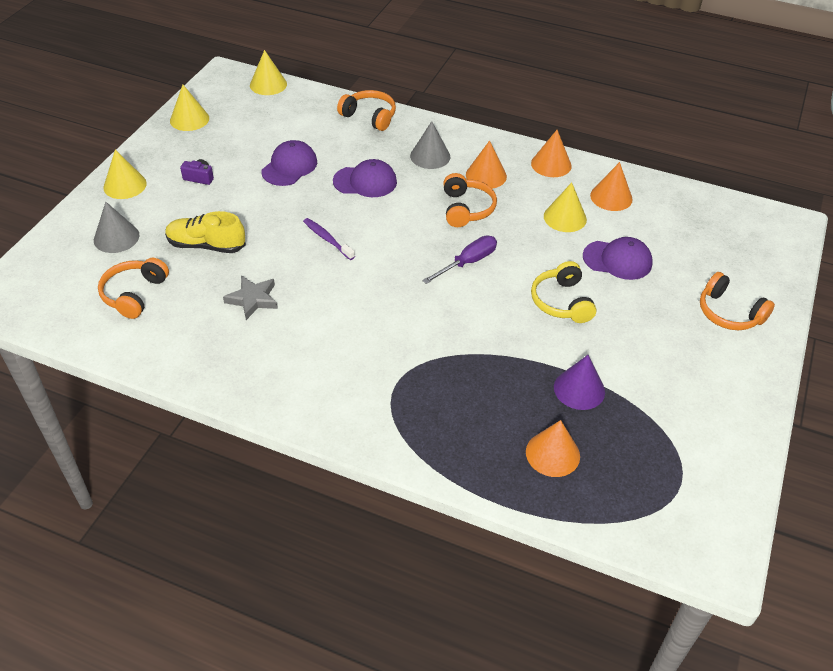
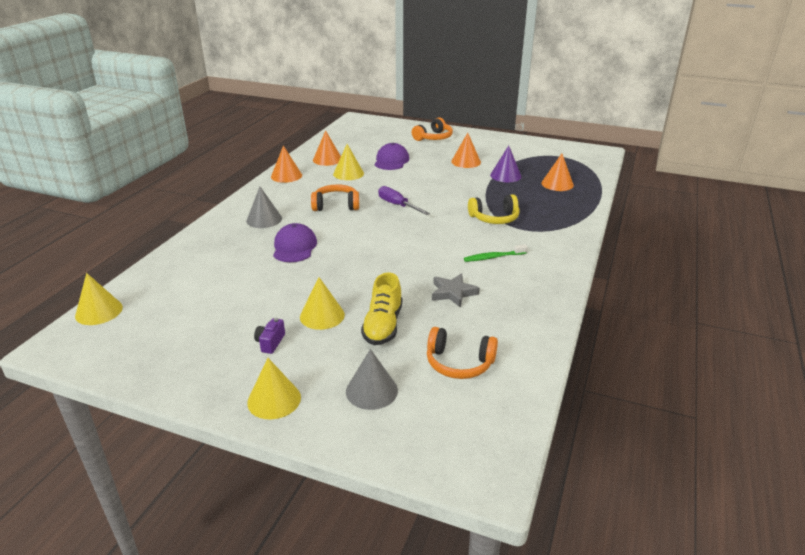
camera: 90 degrees left, 15 degrees down
(189, 119) = (147, 364): yellow cone -> yellow cone (322, 315)
(289, 166) = (263, 287): purple cap -> none
(324, 342) = (493, 257): none -> green toothbrush
(327, 239) = (372, 261): purple toothbrush -> none
(369, 116) = (192, 248): orange headphones -> none
(486, 175) = (295, 198): orange cone -> orange cone (466, 162)
(562, 302) = (432, 177): yellow headphones -> yellow headphones (494, 218)

